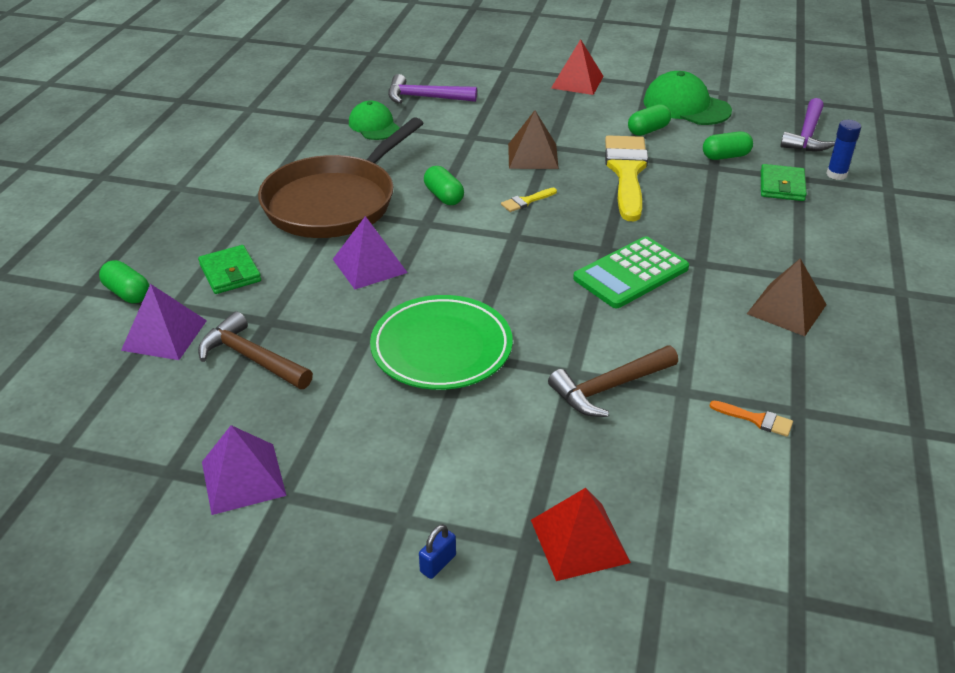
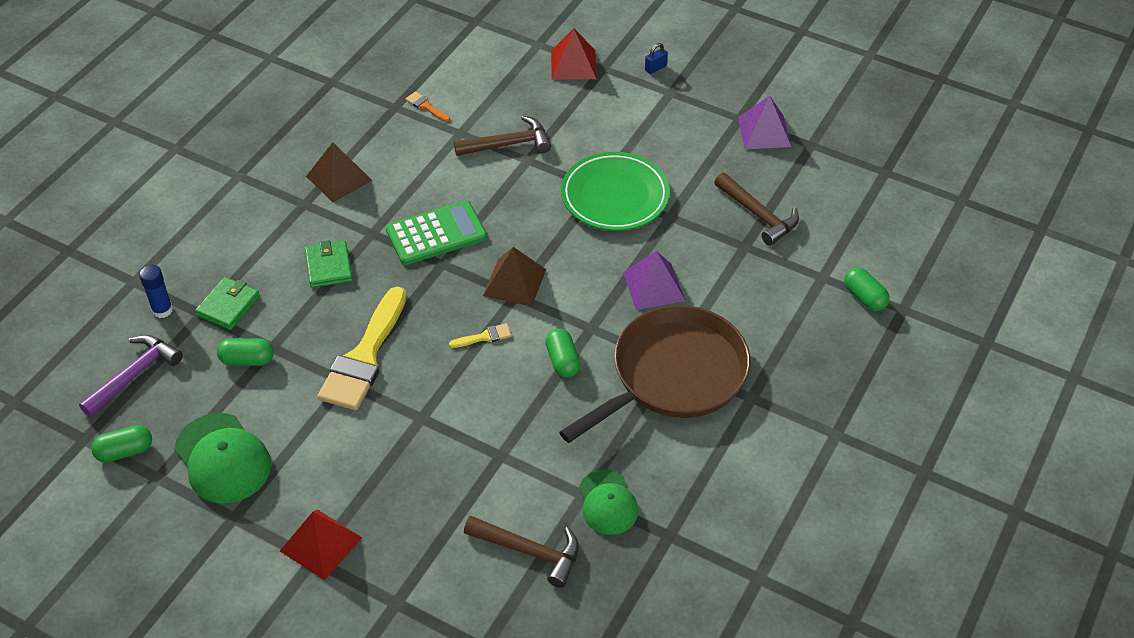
camera: 165 degrees left, 10 degrees up
(164, 335) = (827, 248): purple pyramid -> none
(230, 273) = (777, 302): green wallet -> green wallet (329, 266)
(425, 97) = (529, 552): purple hammer -> brown hammer
(532, 156) = (447, 405): brown pyramid -> brown pyramid (514, 282)
(648, 130) = (297, 422): green capsule -> green capsule (125, 451)

